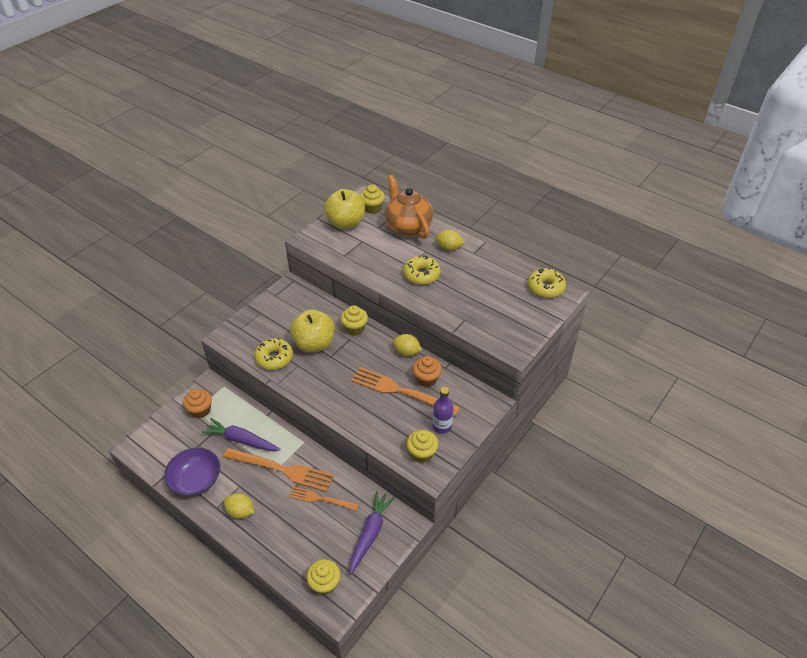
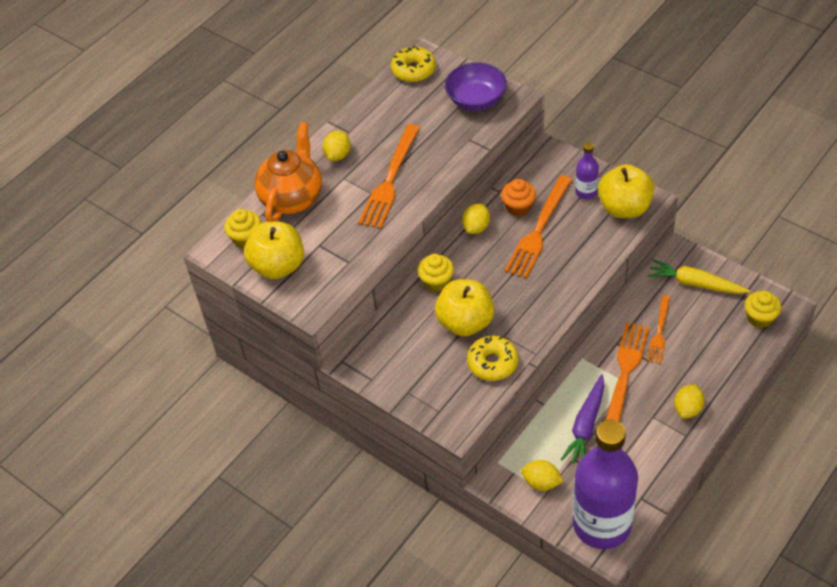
camera: 85 degrees left, 5 degrees up
(156, 444) = (602, 524): none -> purple bottle
(196, 480) = (652, 464): purple bowl -> purple bowl (476, 99)
(200, 410) = (541, 482): orange cupcake -> yellow lemon
(370, 534) = (695, 283): purple carrot -> yellow carrot
(408, 227) = (292, 197): orange teapot -> orange teapot turned 135 degrees clockwise
(421, 275) = (390, 180): yellow donut -> orange fork
(422, 453) = (624, 208): yellow cupcake -> yellow apple

